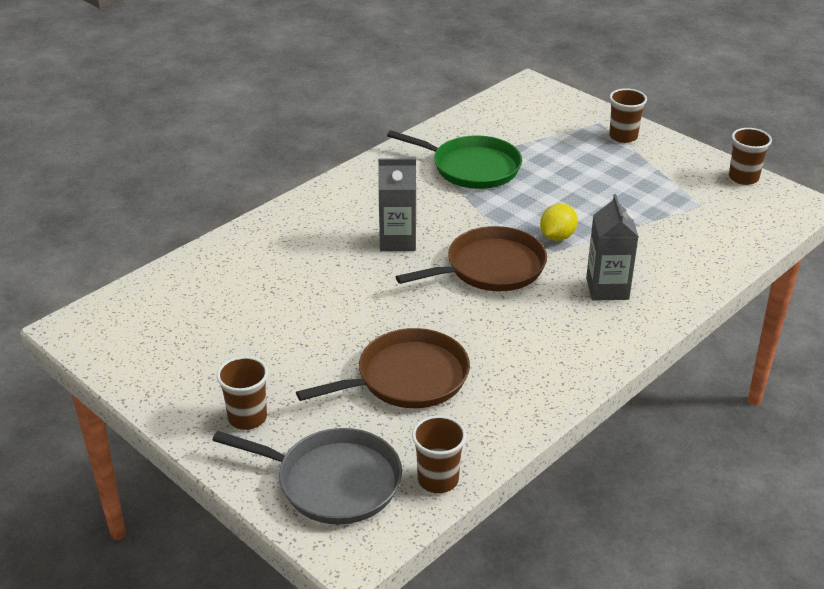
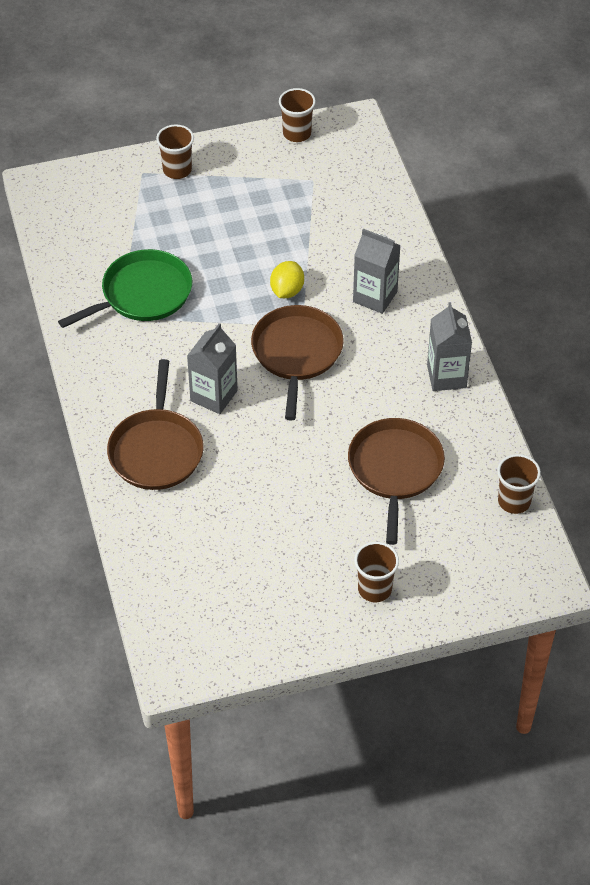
camera: 60 degrees left, 15 degrees up
(311, 233) = (156, 450): none -> brown pan
(333, 481) = (478, 563): grey pan -> none
(557, 237) = (287, 291): yellow lemon -> yellow lemon turned 45 degrees clockwise
(557, 370) = (446, 376): none -> grey carton

